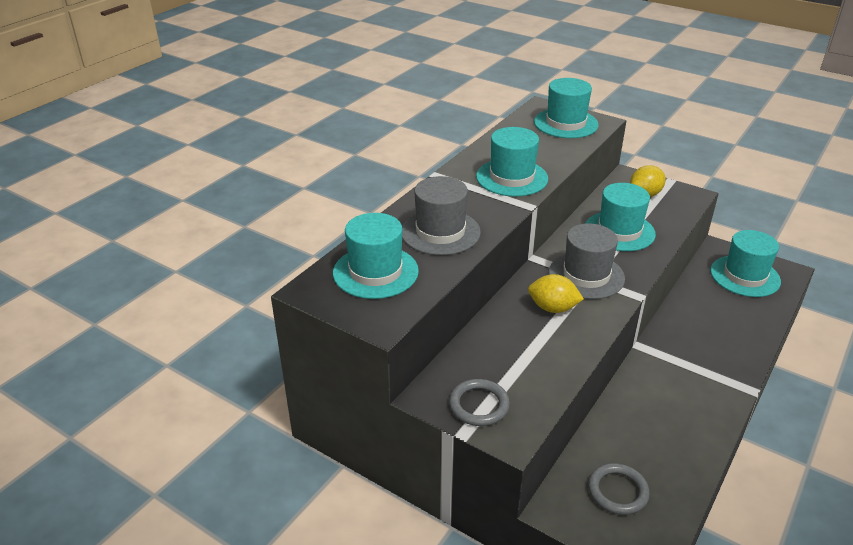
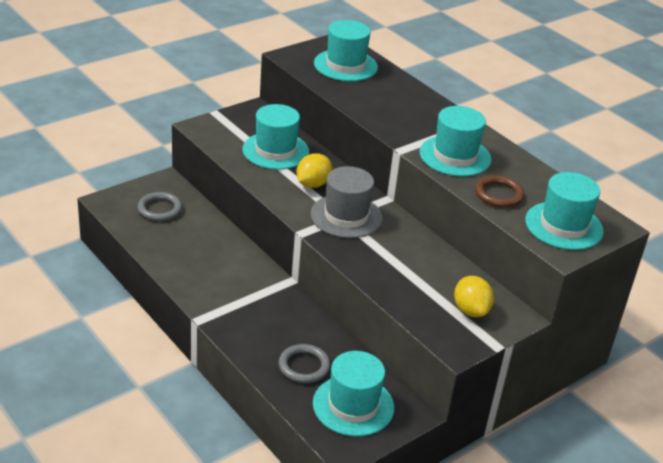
camera: 105 degrees right, 0 degrees up
(440, 232) = (382, 100): grey hat -> none
(479, 405) = (234, 124): grey ring -> grey ring (304, 366)
(552, 152) = (498, 194): none -> brown ring
(619, 231) = (406, 263): turquoise hat -> turquoise hat (275, 151)

